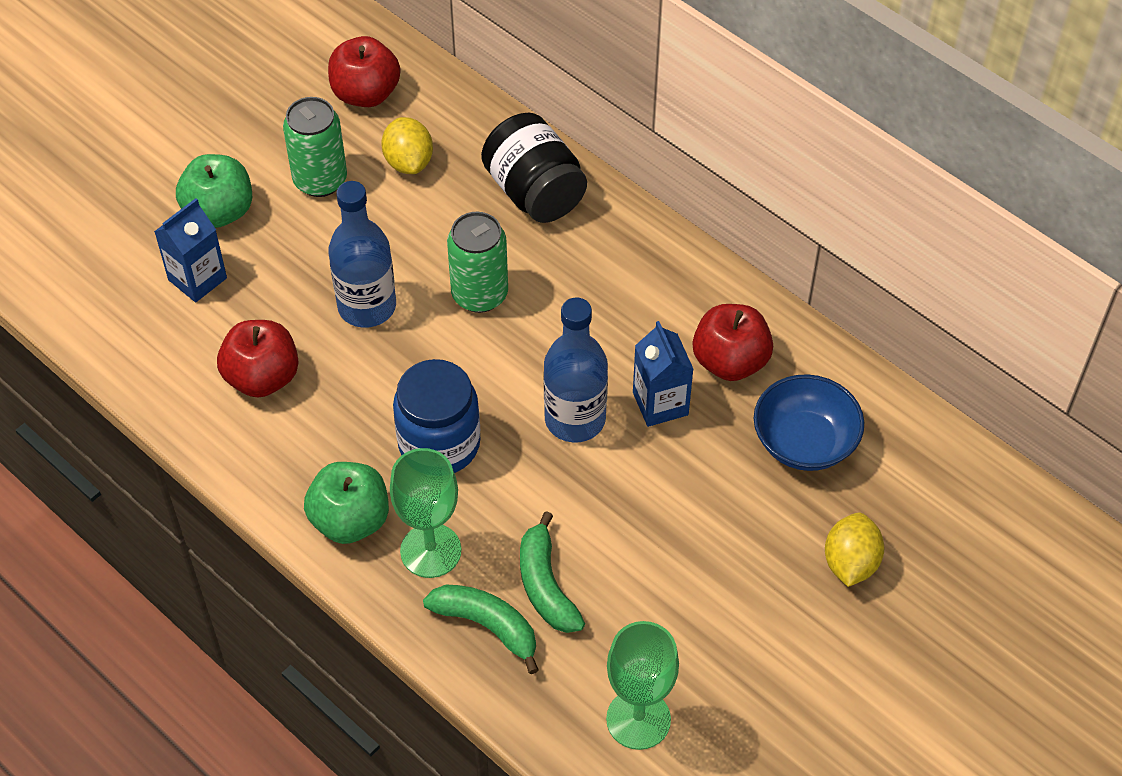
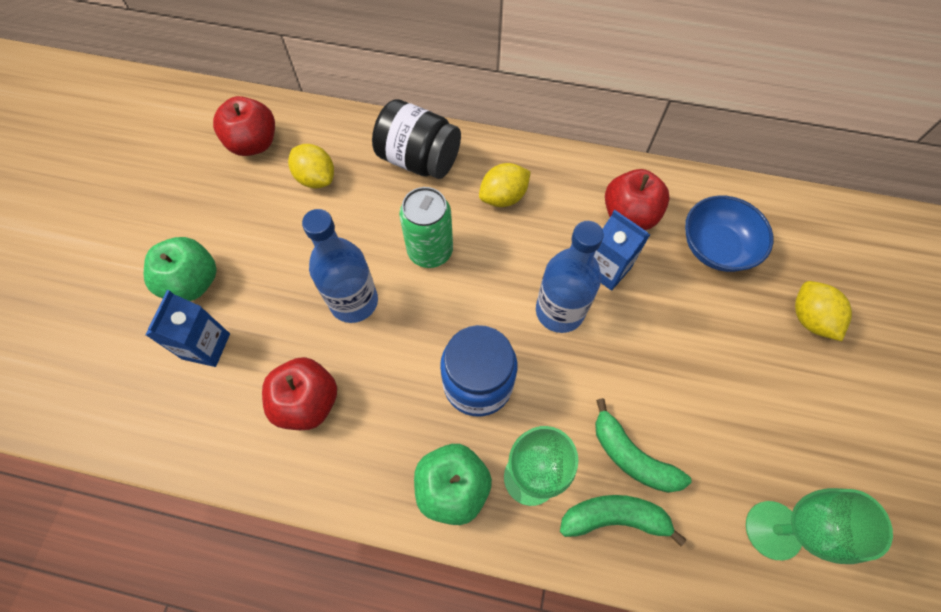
camera: 30 degrees left, 10 degrees up
(320, 180) = (258, 221): green can -> none
(600, 276) = (503, 197): none -> yellow lemon

